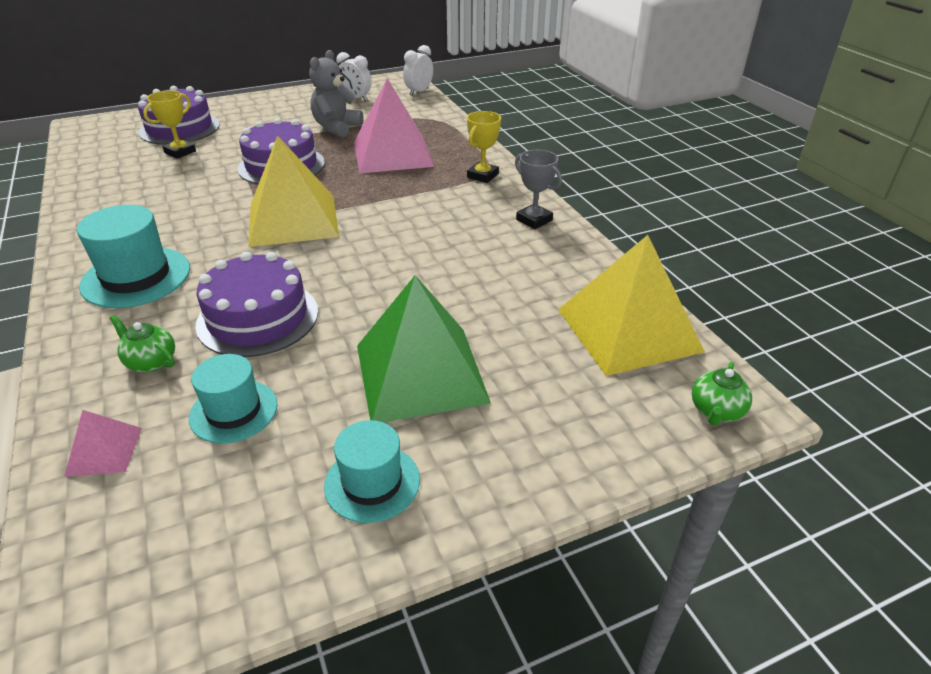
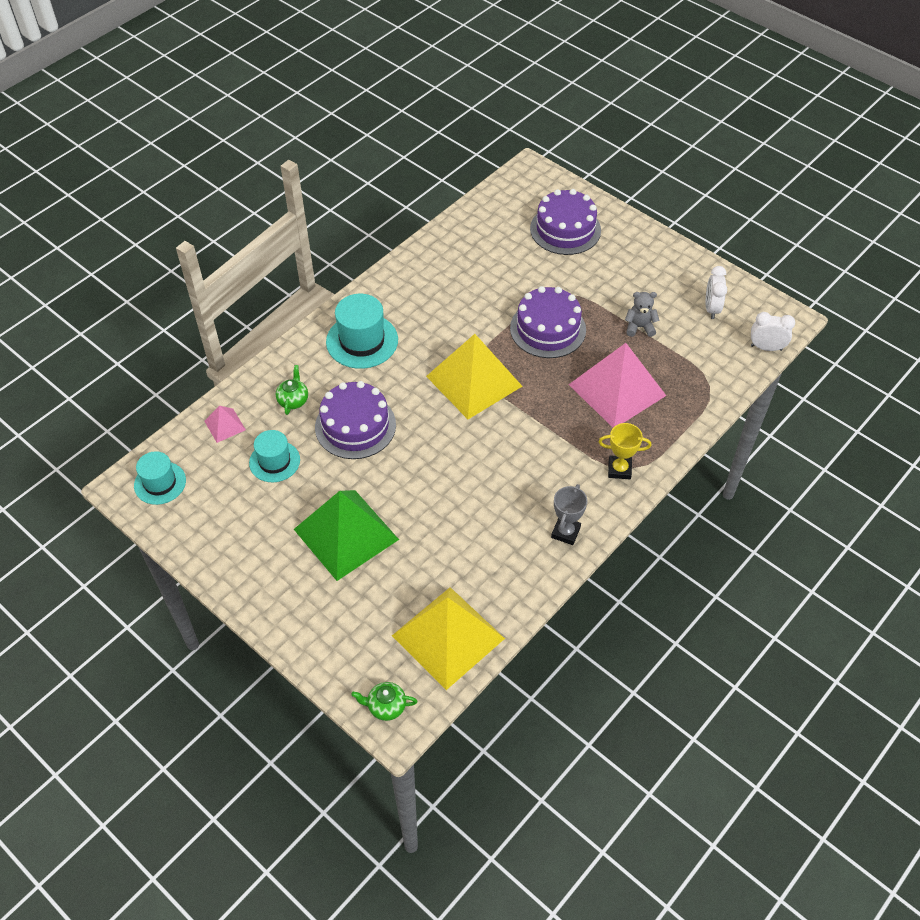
camera: 65 degrees right, 15 degrees up
(180, 152) = (527, 256): yellow trophy -> none
(336, 128) = (639, 327): grey teddy bear -> grey teddy bear, size x0.65
(372, 482) = (253, 549): turquoise hat -> turquoise hat (160, 483)

